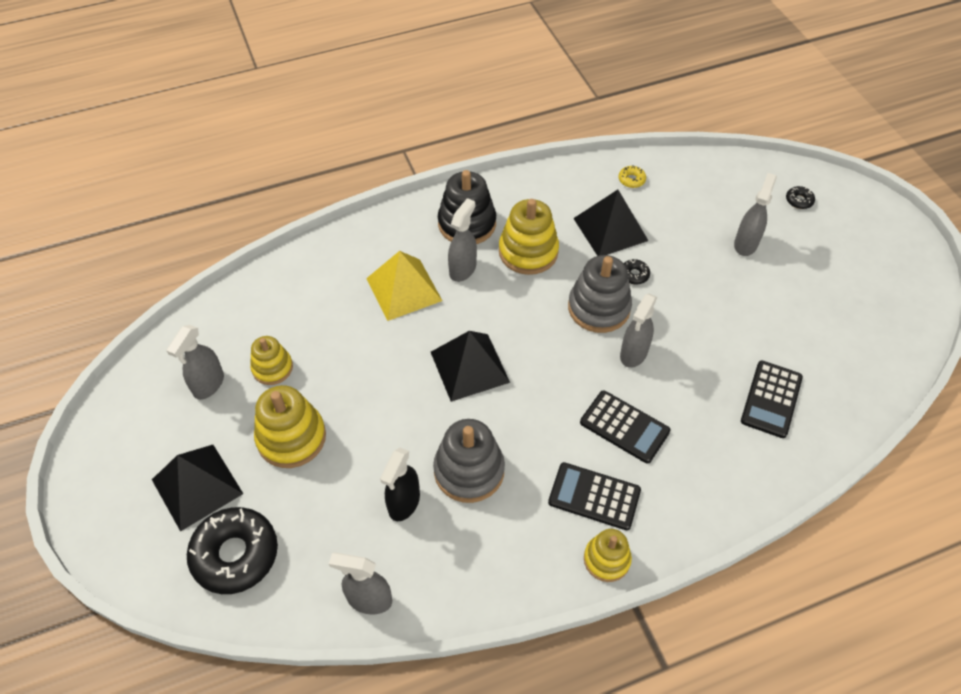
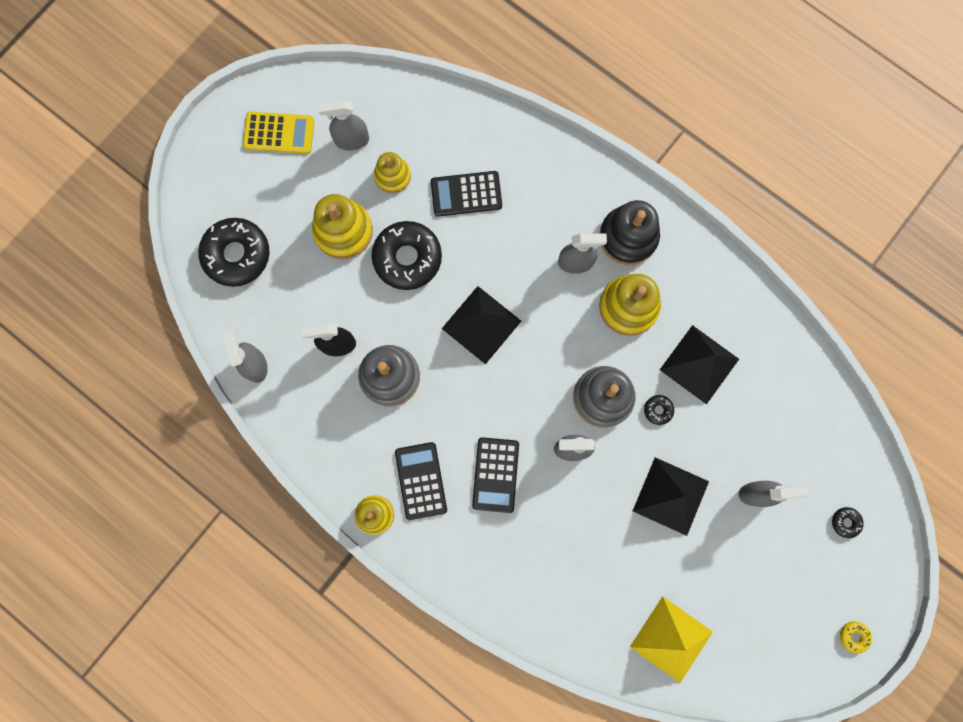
camera: 60 degrees right, 25 degrees up
(145, 445) = (279, 133): none -> yellow calculator
(197, 486) = (269, 193): black pyramid -> black pyramid (670, 496)
(361, 395) = (407, 258): none -> black donut
(404, 289) = (526, 227): yellow pyramid -> yellow pyramid (671, 639)
(631, 180) = (774, 354): yellow donut -> yellow donut (853, 636)
(771, 399) = (591, 582): black calculator -> black calculator (466, 194)

